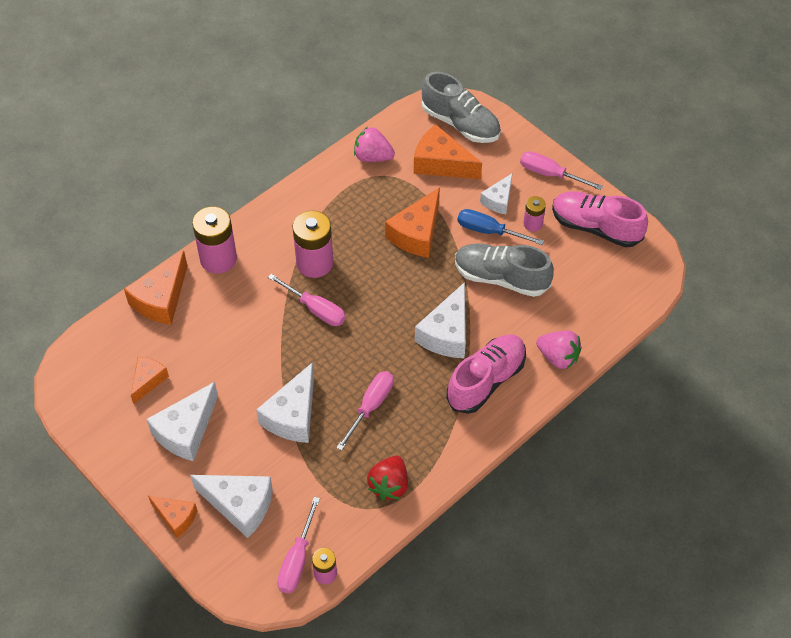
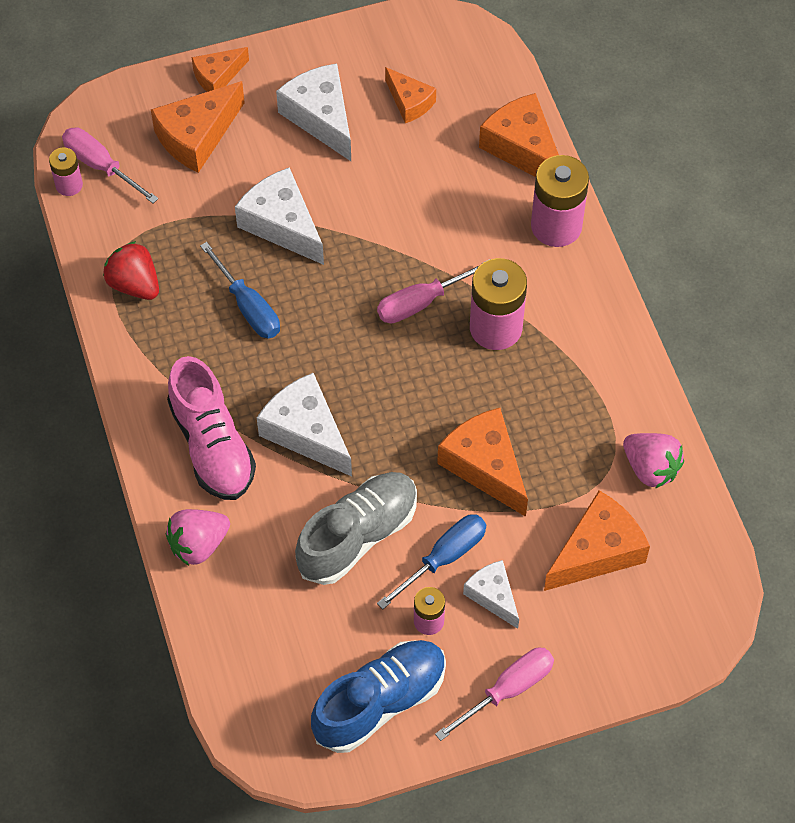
camera: 115 degrees right, 5 degrees up
(240, 505) = (197, 136): white cheese -> orange cheese
(370, 406) = (248, 307): pink screwdriver -> blue screwdriver
(373, 157) = (650, 468): pink strawberry -> pink strawberry turned 90 degrees clockwise
(460, 124) = (664, 612): grey shoe -> none
(595, 227) = (380, 702): pink shoe -> blue shoe

